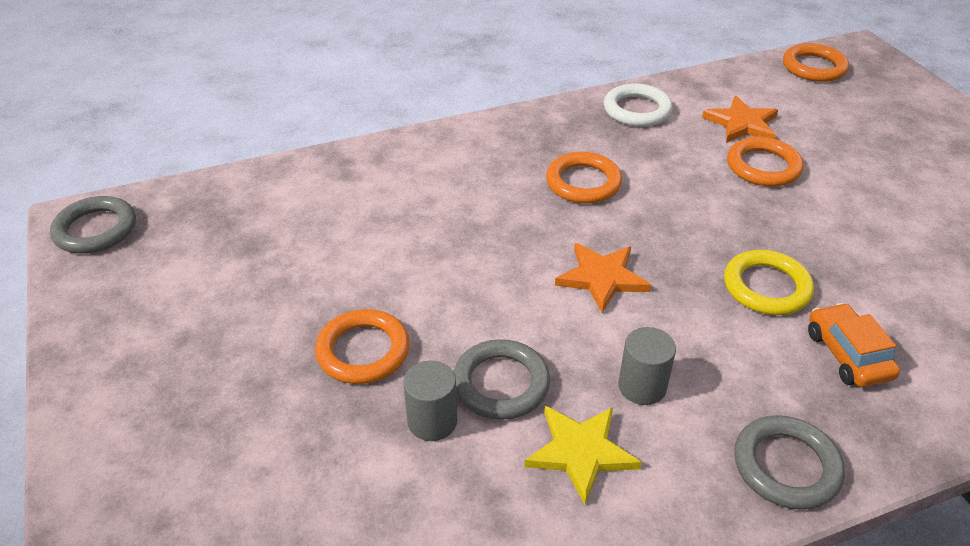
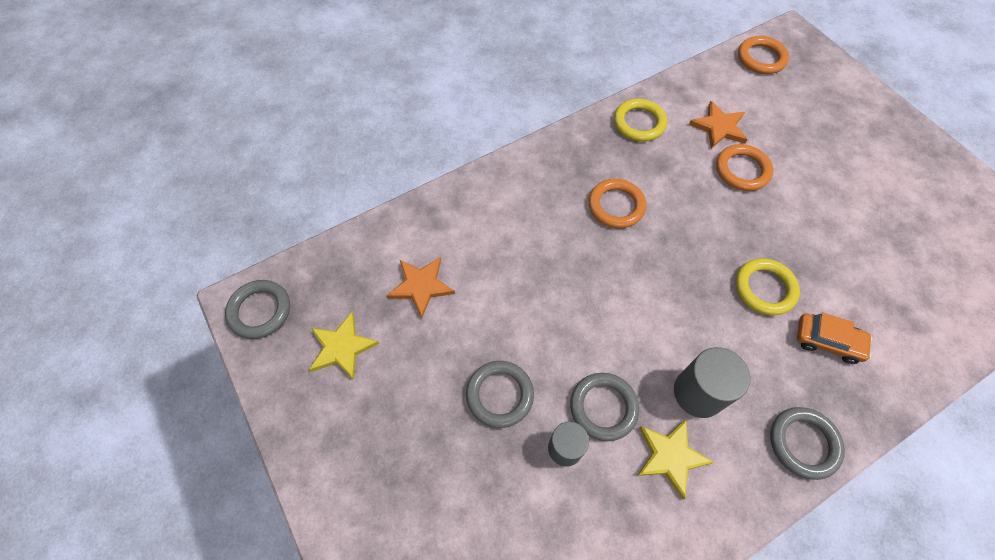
camera: 10 degrees left, 20 degrees up
(179, 276) = (342, 347): none -> yellow star
(363, 351) = (499, 395): orange ring -> grey ring
(602, 278) = (650, 298): orange star -> orange star (421, 286)
(637, 110) = (639, 123): white ring -> yellow ring
(642, 386) = (698, 393): grey cylinder -> grey cylinder, size x1.53
(847, 354) = (827, 341): orange car -> orange car turned 135 degrees clockwise

